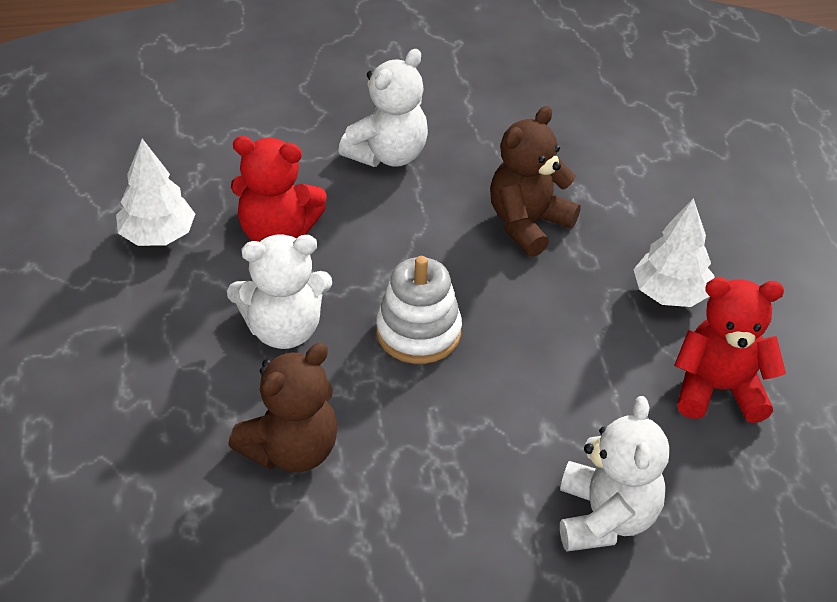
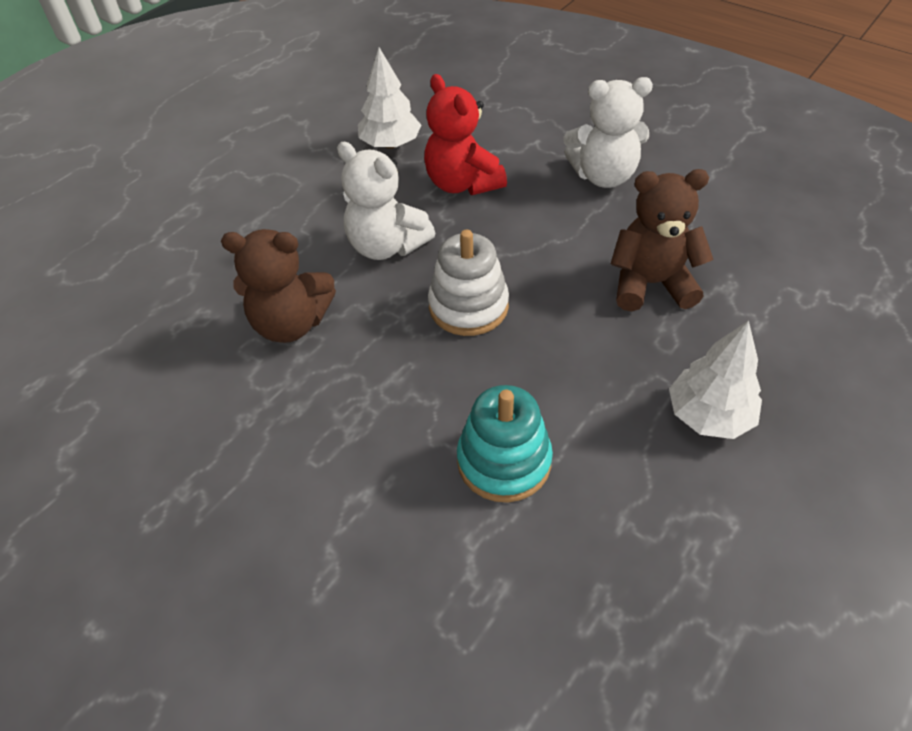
camera: 50 degrees right, 5 degrees up
(585, 423) = (504, 461): none -> turquoise stacking toy
(605, 518) = (424, 545): white teddy bear -> none
(719, 389) = (653, 525): red teddy bear -> none

